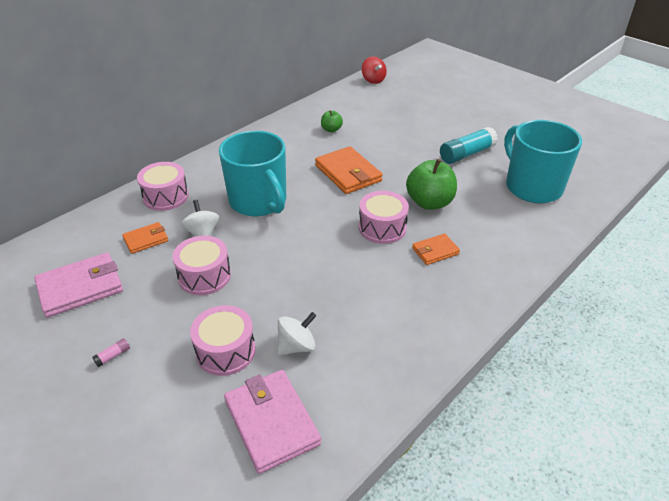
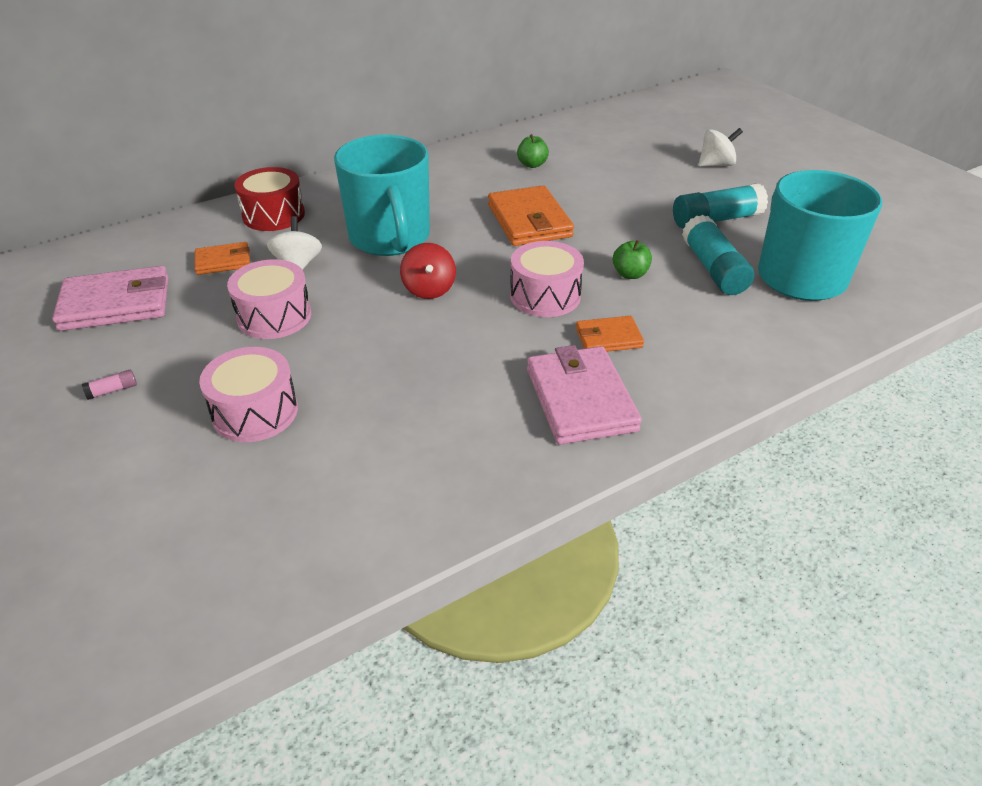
camera: 15 degrees right, 0 degrees up
(166, 196) = (273, 215): pink drum -> red drum
(271, 422) = (270, 513): pink wallet -> pink wallet (580, 399)
(297, 346) = (352, 424): white spinning top -> white spinning top (716, 164)
(373, 80) = (621, 111): red spinning top -> red spinning top (429, 289)
(429, 202) = (630, 274): green apple -> green apple, size x0.52
(479, 190) = (713, 269): none -> turquoise glue stick

